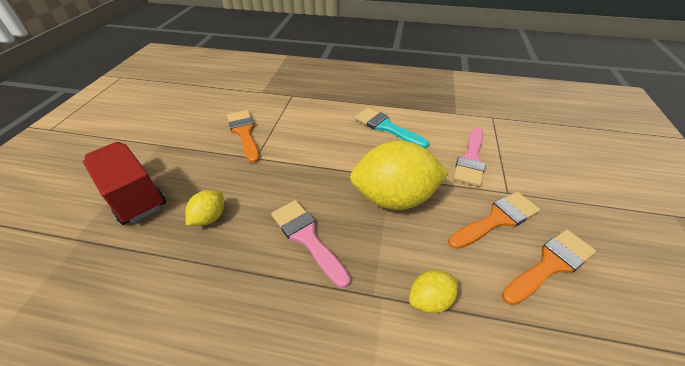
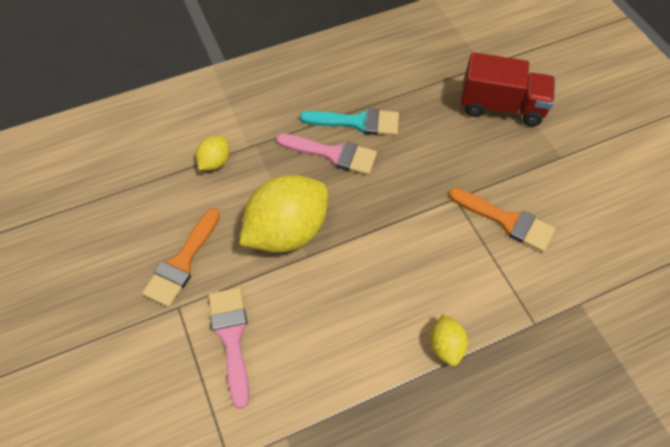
camera: 145 degrees right, 15 degrees up
(209, 218) = (421, 125): yellow lemon -> yellow lemon (445, 345)
(386, 127) = (361, 335): turquoise brush -> turquoise brush (357, 122)
(550, 264) = (128, 240): orange brush -> none

